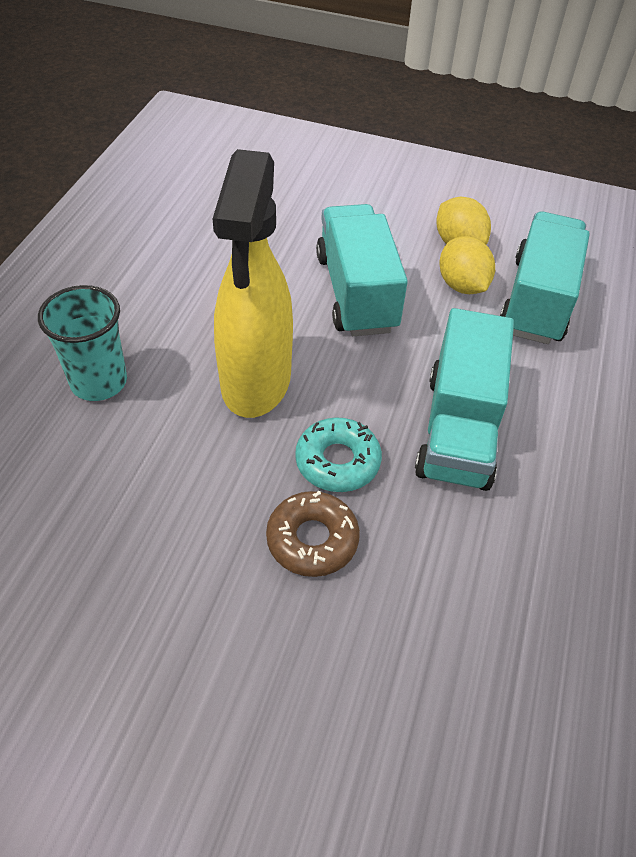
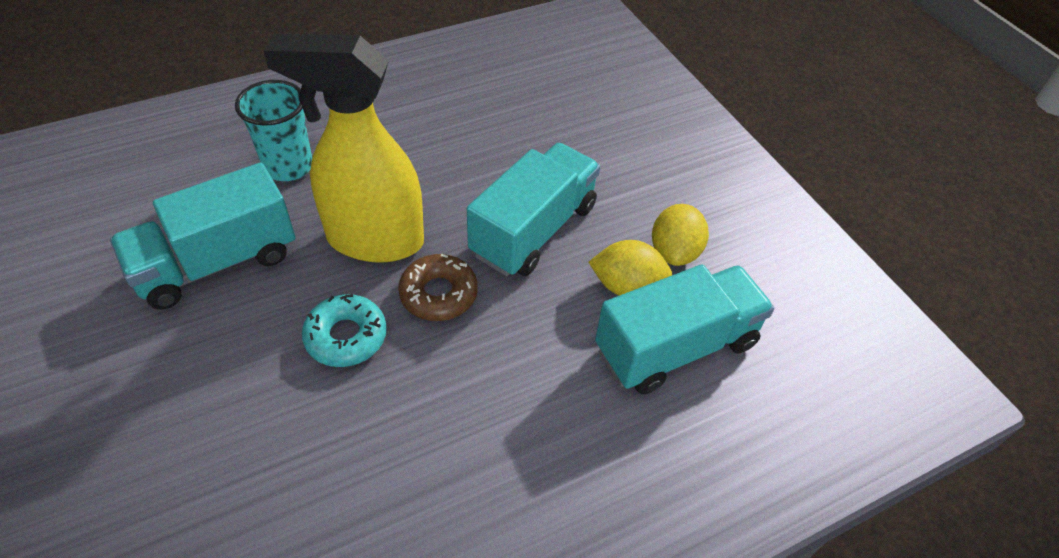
camera: 45 degrees right, 0 degrees up
(256, 383) = (374, 240): yellow spray bottle -> yellow spray bottle turned 45 degrees clockwise
(312, 540) = (258, 372): brown donut -> brown donut (438, 294)
(458, 429) = (458, 389): turquoise truck -> turquoise truck (217, 263)
(462, 285) = (627, 286): yellow lemon -> yellow lemon turned 75 degrees clockwise

